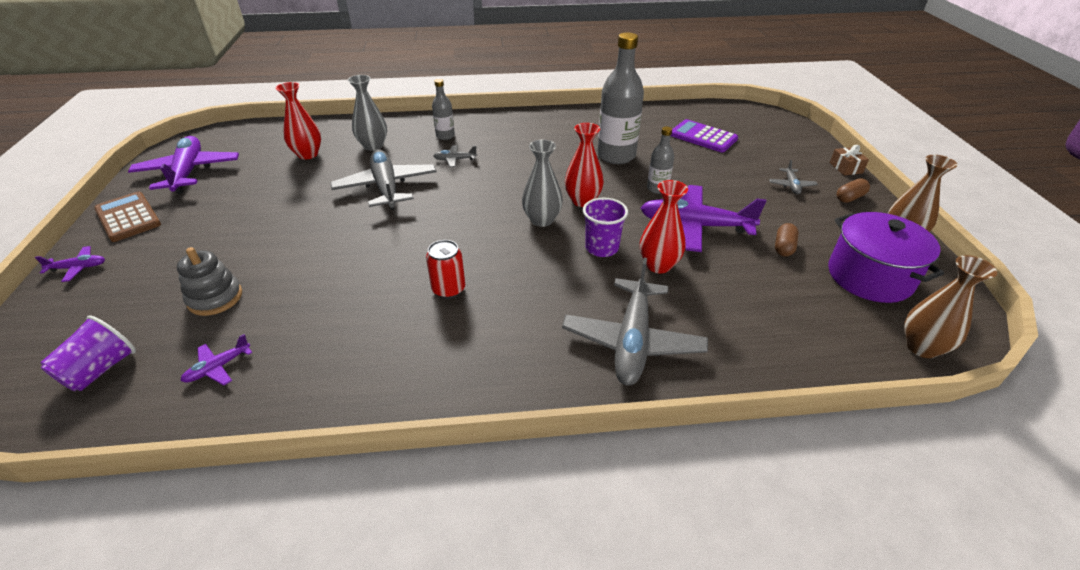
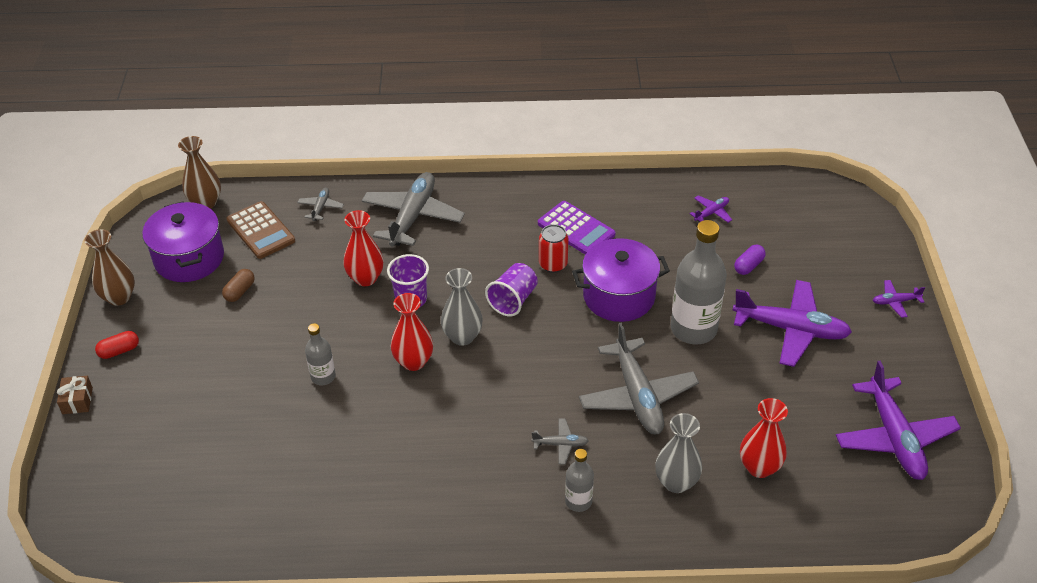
camera: 175 degrees left, 5 degrees up
(100, 370) = (794, 215): purple cup -> purple cup (513, 300)
(128, 217) = (904, 363): brown calculator -> brown calculator (261, 231)
(215, 298) = (748, 266): grey stacking toy -> purple capsule
(380, 260) = (619, 296): none -> purple pot
(616, 156) = (349, 441): grey bottle -> grey bottle (693, 329)
(694, 226) = (309, 320): purple plane -> purple plane (791, 329)
(703, 137) = (213, 477): purple calculator -> purple calculator (576, 229)
(791, 185) = (167, 373): grey plane -> grey plane (320, 207)
(850, 198) = (119, 351): brown capsule -> red capsule

